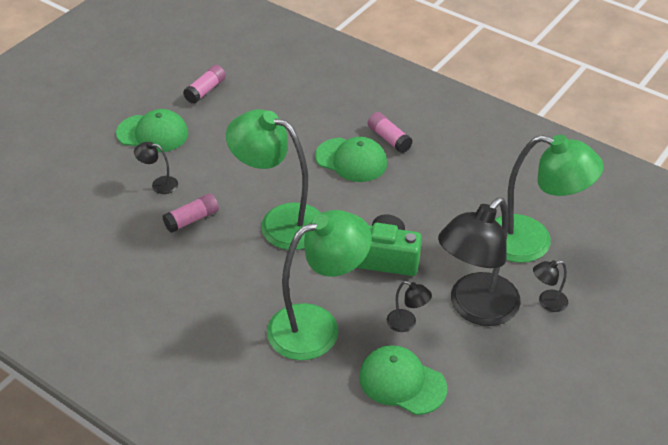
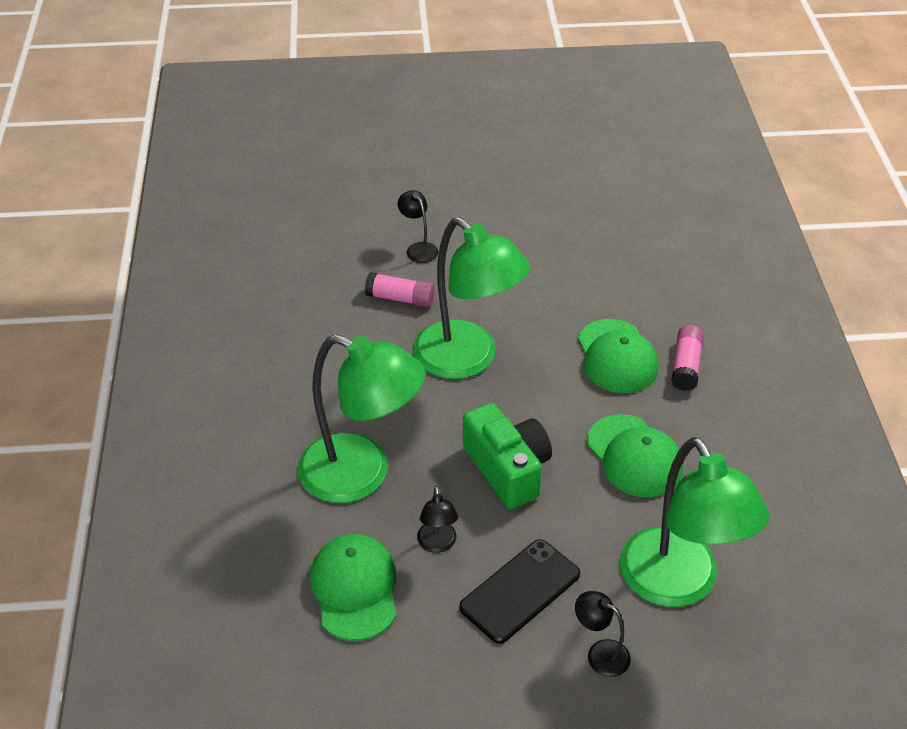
camera: 50 degrees right, 0 degrees up
(153, 133) = (477, 201): green cap -> green cap (634, 456)
(205, 90) = (578, 195): pink glue stick -> none
(280, 222) = (467, 360): green lamp -> green lamp turned 150 degrees clockwise
(475, 308) = (520, 591): black lamp -> black phone

